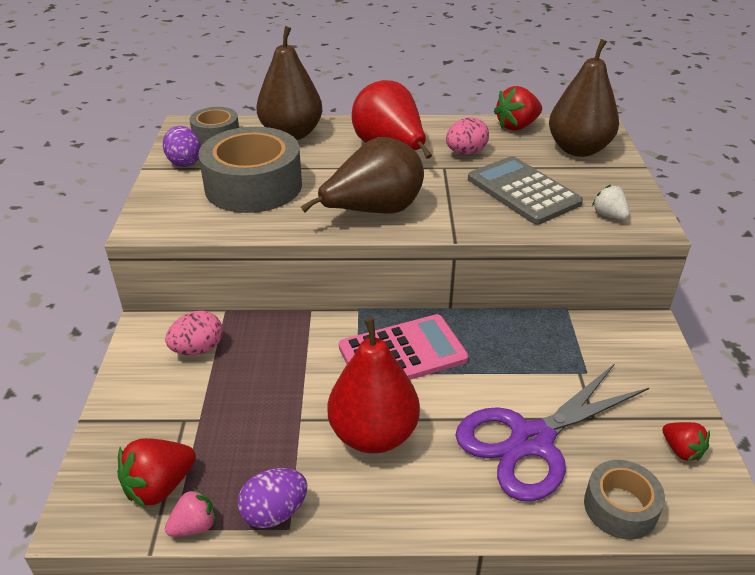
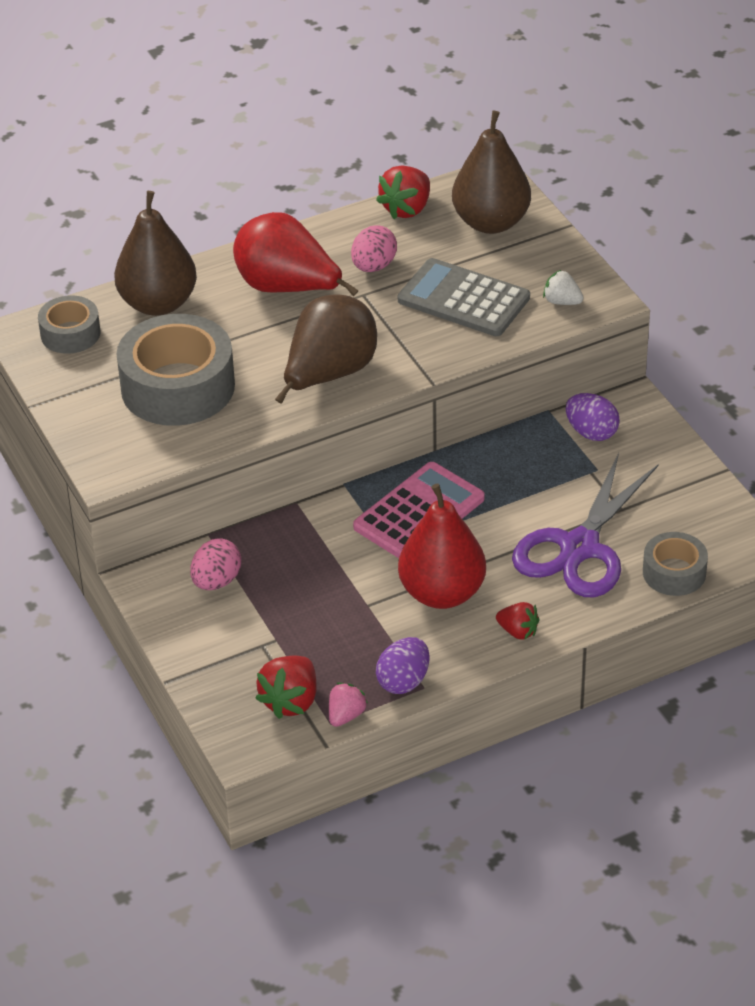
camera: 25 degrees left, 5 degrees up
(184, 162) = (70, 382): purple egg -> purple egg (591, 432)
(681, 450) = (704, 510): red strawberry -> red strawberry (518, 631)

